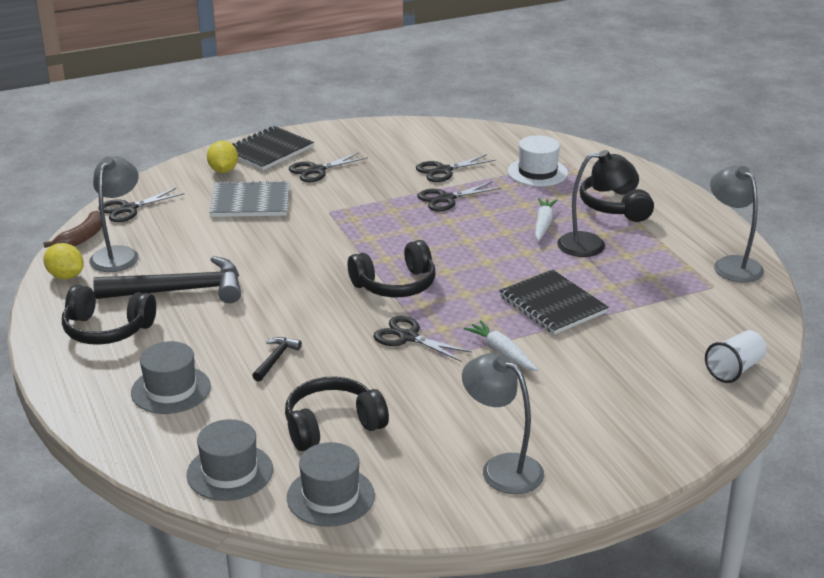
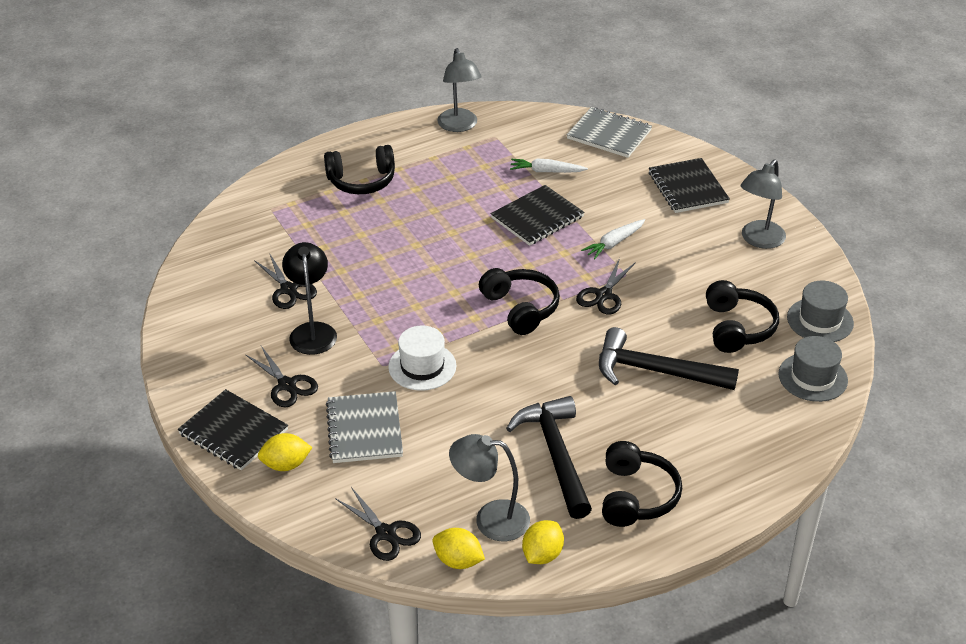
camera: 95 degrees left, 10 degrees up
(82, 238) = (458, 561): brown banana -> yellow lemon
(171, 390) = (718, 431): grey hat -> none
(275, 359) = (656, 371): black hammer -> black hammer, size x2.25
(332, 425) = (737, 327): black headphones -> black headphones turned 150 degrees counterclockwise
(446, 199) = (352, 285): black scissors -> none
(537, 172) = (293, 227): white hat -> white hat (422, 366)
(543, 224) = (400, 223): white carrot -> white carrot (546, 171)
(592, 245) = (435, 196): black lamp -> black lamp (312, 331)
(618, 421) = (688, 188): none -> black notebook
(731, 264) = (459, 126): grey lamp -> grey lamp turned 75 degrees counterclockwise
(734, 369) = (609, 134): white cup -> grey notebook

